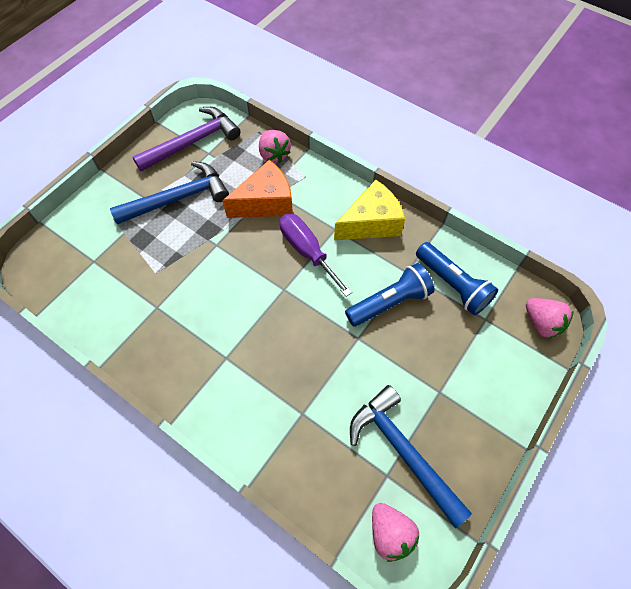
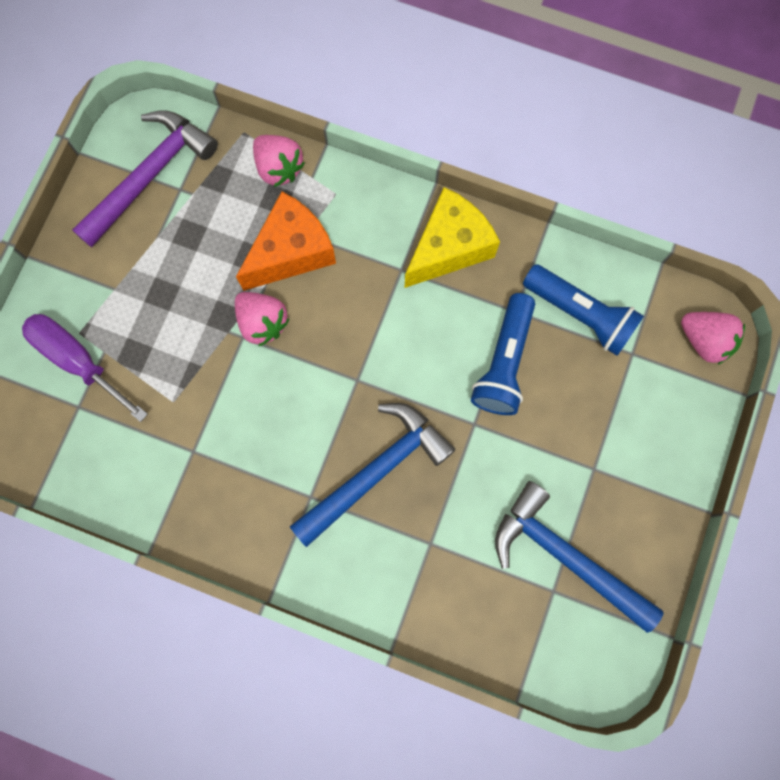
camera: 15 degrees left, 15 degrees up
(178, 198) = (162, 277): blue hammer -> blue hammer (375, 471)
(307, 251) = (372, 315): purple screwdriver -> purple screwdriver (78, 361)
(390, 302) = (503, 362): blue flashlight -> blue flashlight turned 150 degrees clockwise
(390, 533) = (572, 656): pink strawberry -> pink strawberry (262, 322)

